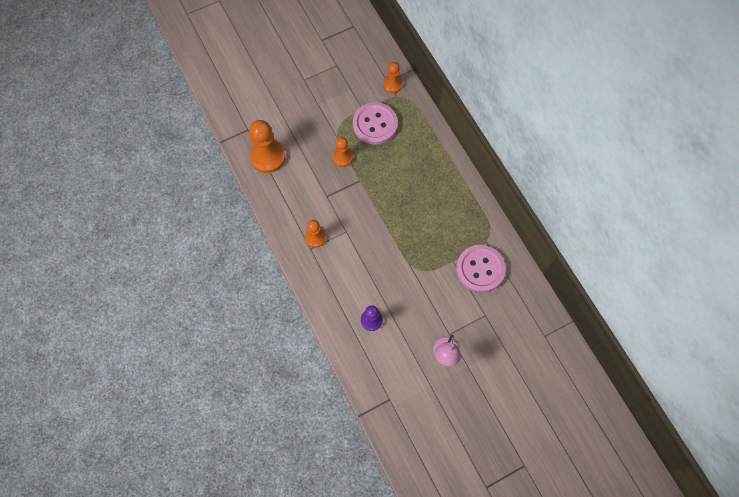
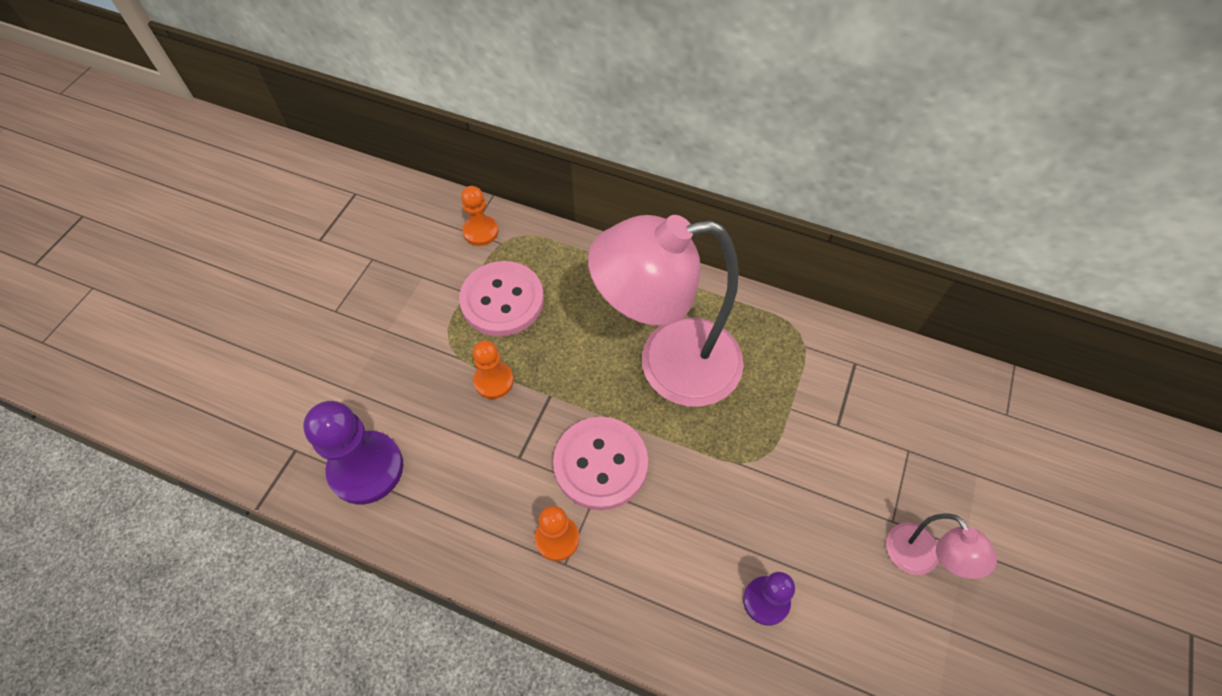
camera: 40 degrees left, 10 degrees down
(267, 157) = (366, 468): orange pawn -> purple pawn
(419, 204) = (668, 364): none -> pink lamp
(480, 269) = (836, 390): pink button -> pink button (600, 464)

